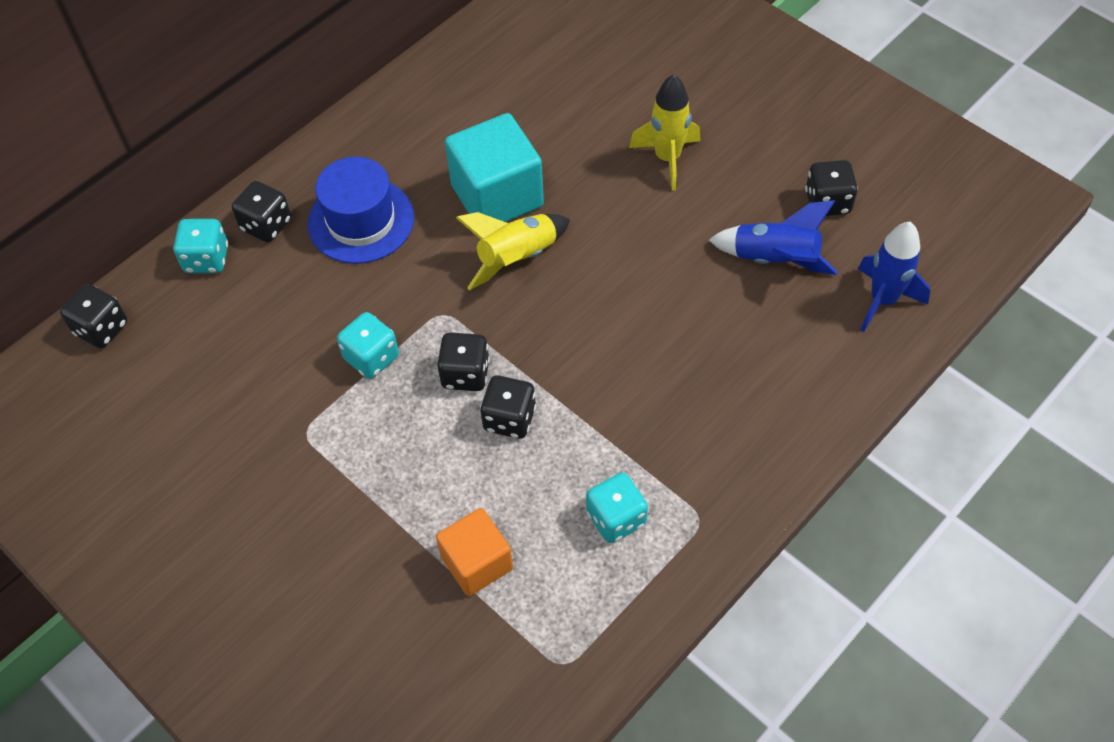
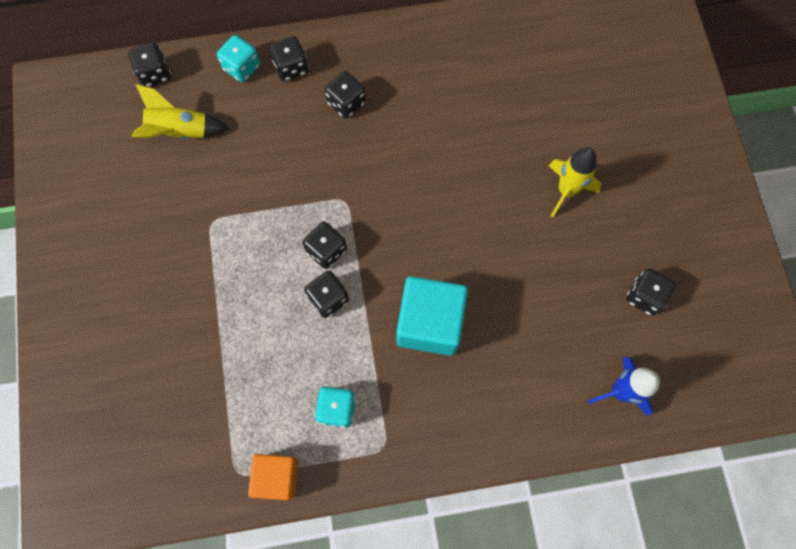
camera: 35 degrees right, 15 degrees up
(361, 221) = (346, 103): blue hat -> black dice
(371, 358) = (283, 200): turquoise dice -> none
(477, 563) = (240, 375): orange cube -> orange cube (277, 477)
(497, 196) = (439, 142): turquoise cube -> turquoise cube (429, 323)
(517, 258) = (417, 195): yellow rocket -> yellow rocket (180, 132)
(775, 260) = (574, 312): blue rocket -> none

